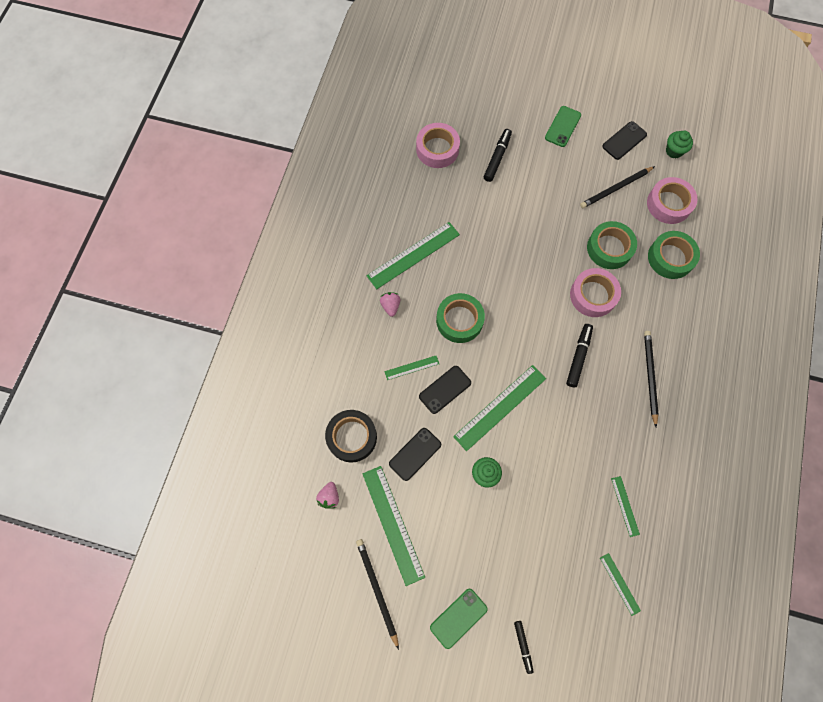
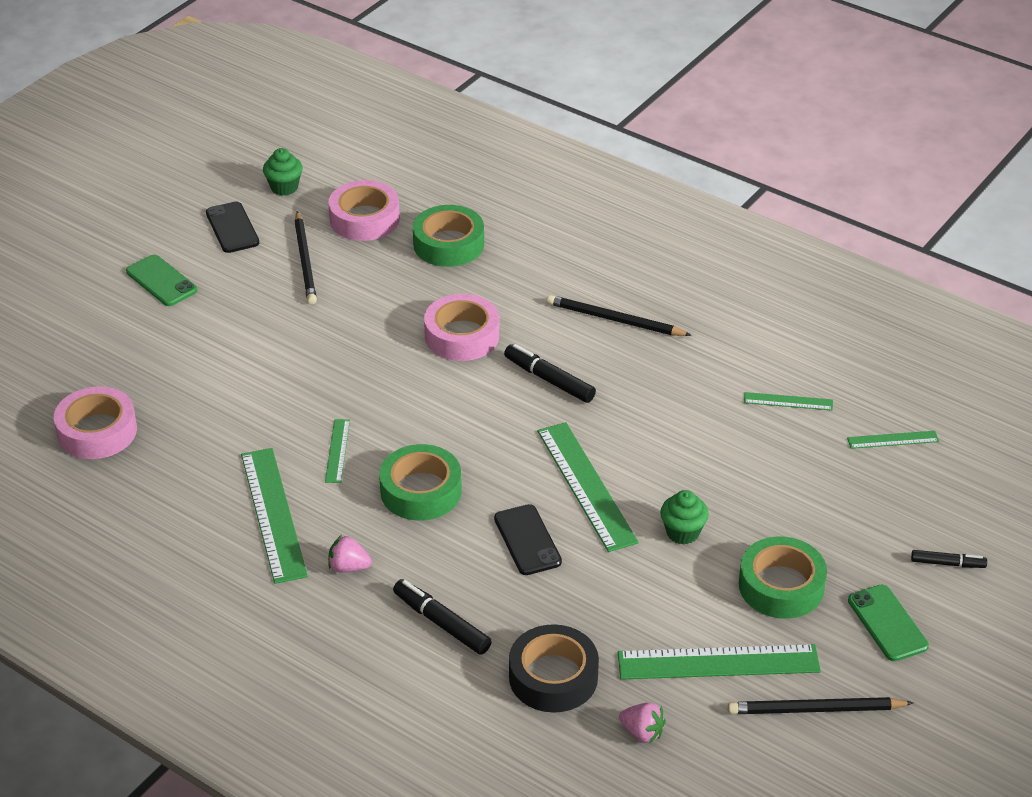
camera: 70 degrees left, 30 degrees down
(412, 367) = (470, 570): green ruler -> green ruler (337, 451)
(415, 454) = (616, 605): black phone -> none
(497, 158) = (164, 368): black marker -> black marker (442, 623)
(609, 248) = (397, 297): green tape -> green tape (781, 586)

